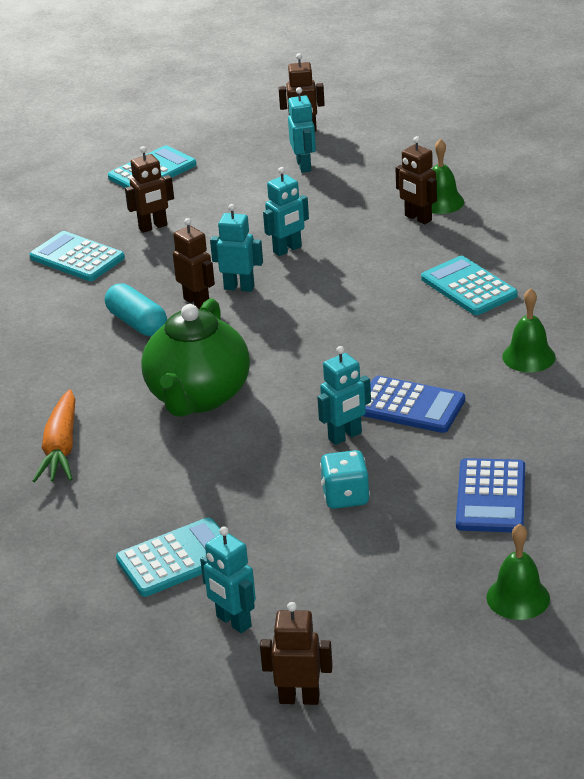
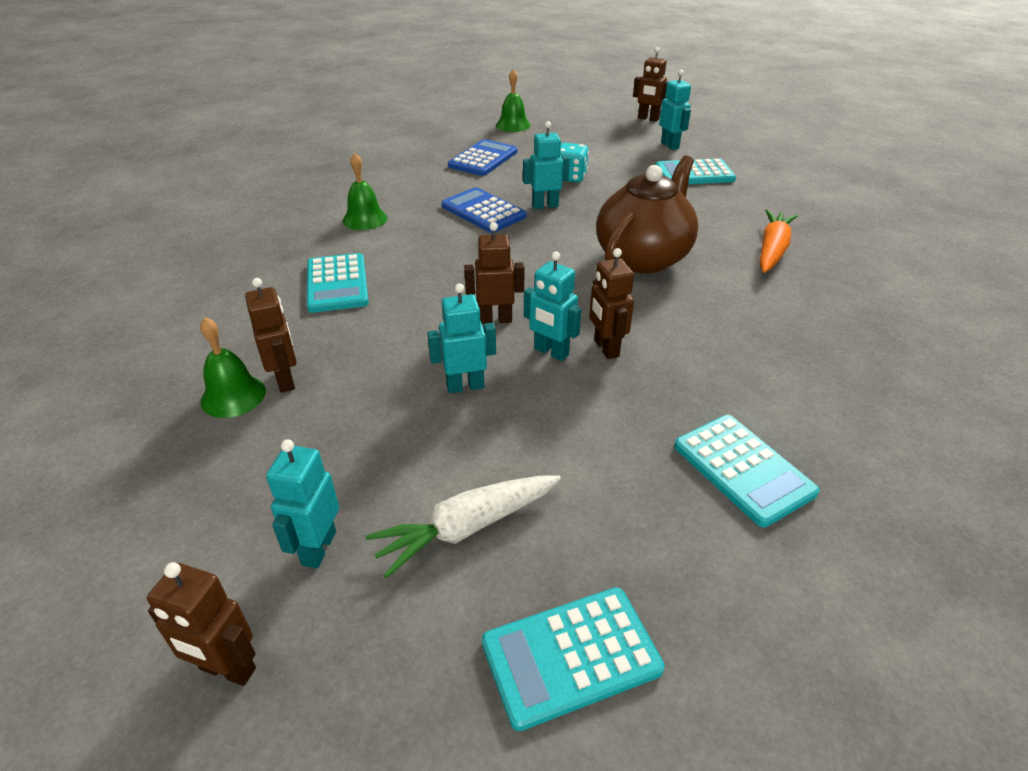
camera: 160 degrees left, 5 degrees up
(137, 323) = (680, 343): turquoise capsule -> none
(153, 227) = (617, 492): brown robot -> brown robot (495, 319)
(198, 397) = (643, 258): green teapot -> brown teapot
(231, 192) = (467, 528): none -> white carrot

